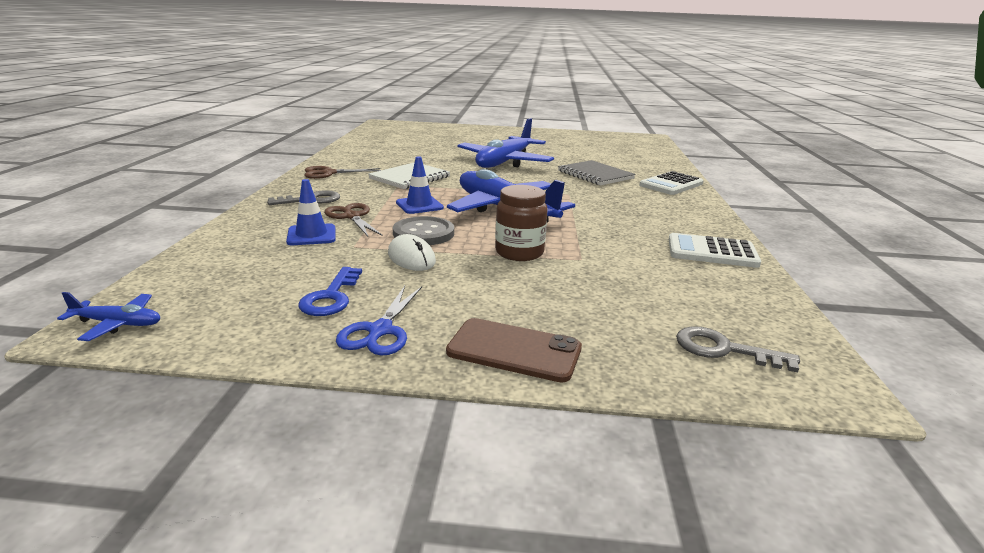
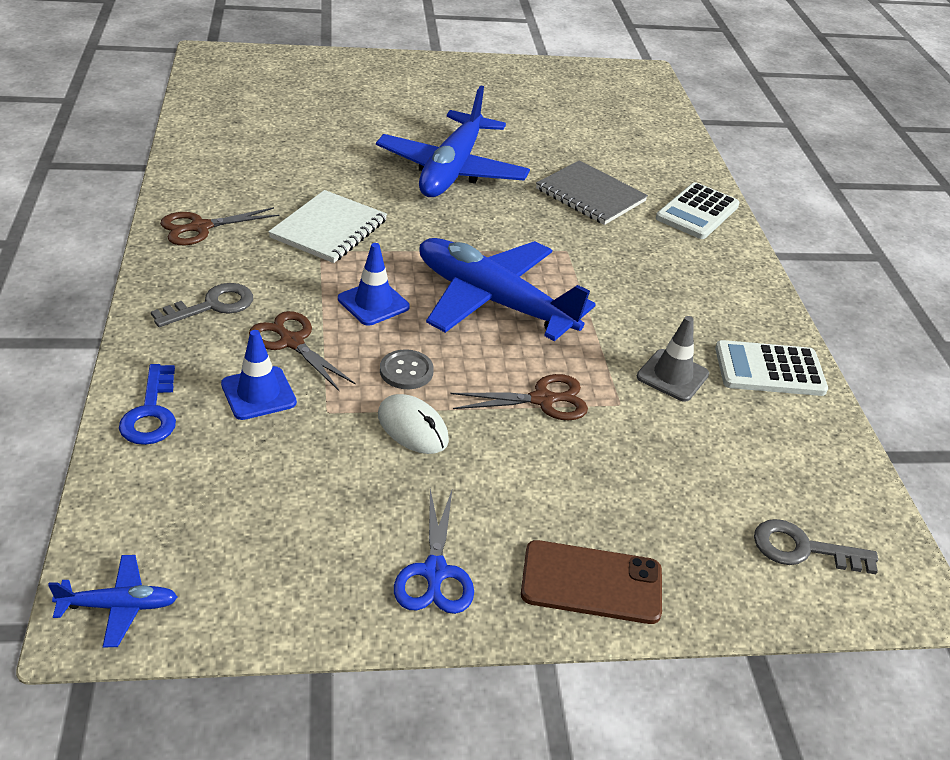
camera: 15 degrees left, 15 degrees up
(331, 297) = (349, 520): blue key -> blue key (151, 412)
(423, 233) = (406, 371): grey button -> grey button, size x0.65
(519, 252) = (542, 400): brown jar -> brown scissors
(629, 249) = (672, 375): none -> grey traffic cone

